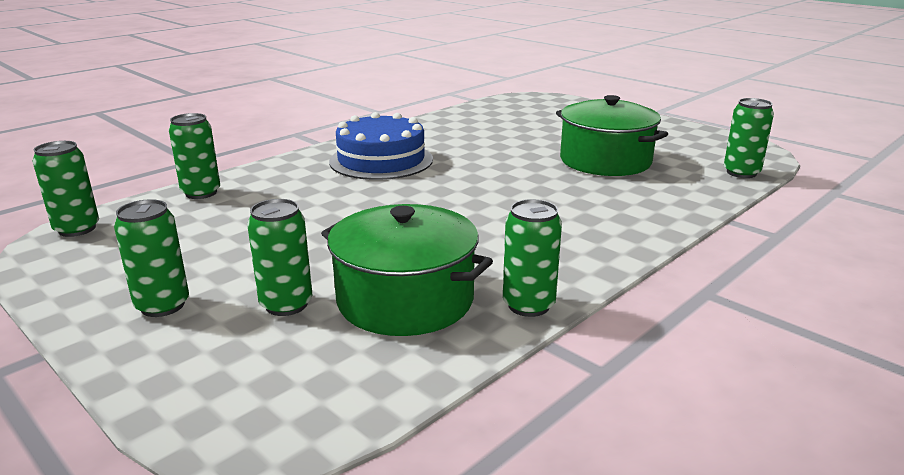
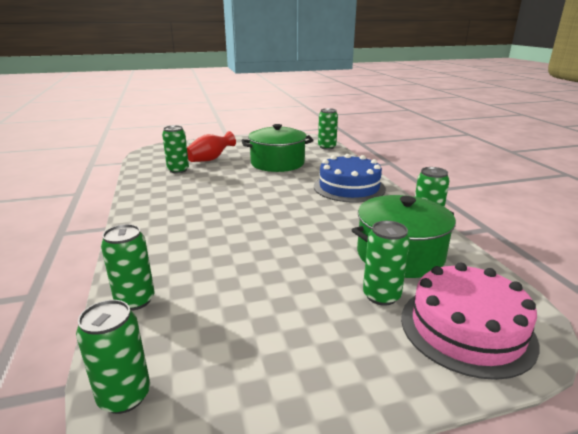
camera: 60 degrees left, 0 degrees up
(162, 305) = (348, 353): green can -> green can (178, 170)
(245, 375) = (466, 328): none -> pink cake
(381, 160) = (184, 214): blue cake -> blue cake (349, 187)
(550, 127) = (210, 159): none -> red vase

